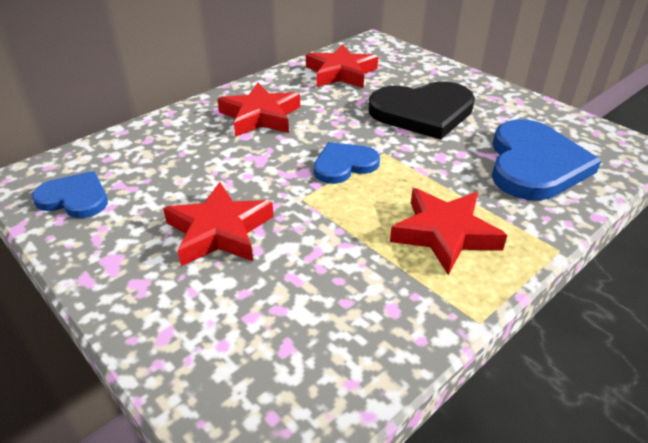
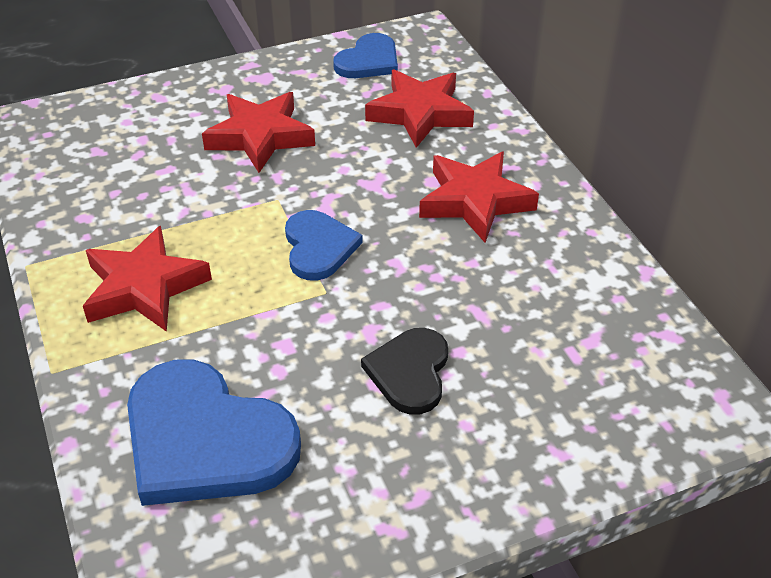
camera: 110 degrees right, 5 degrees up
(341, 73) = (586, 317): red star -> red star (420, 113)
(423, 112) = (410, 372): black heart -> black heart, size x0.57

